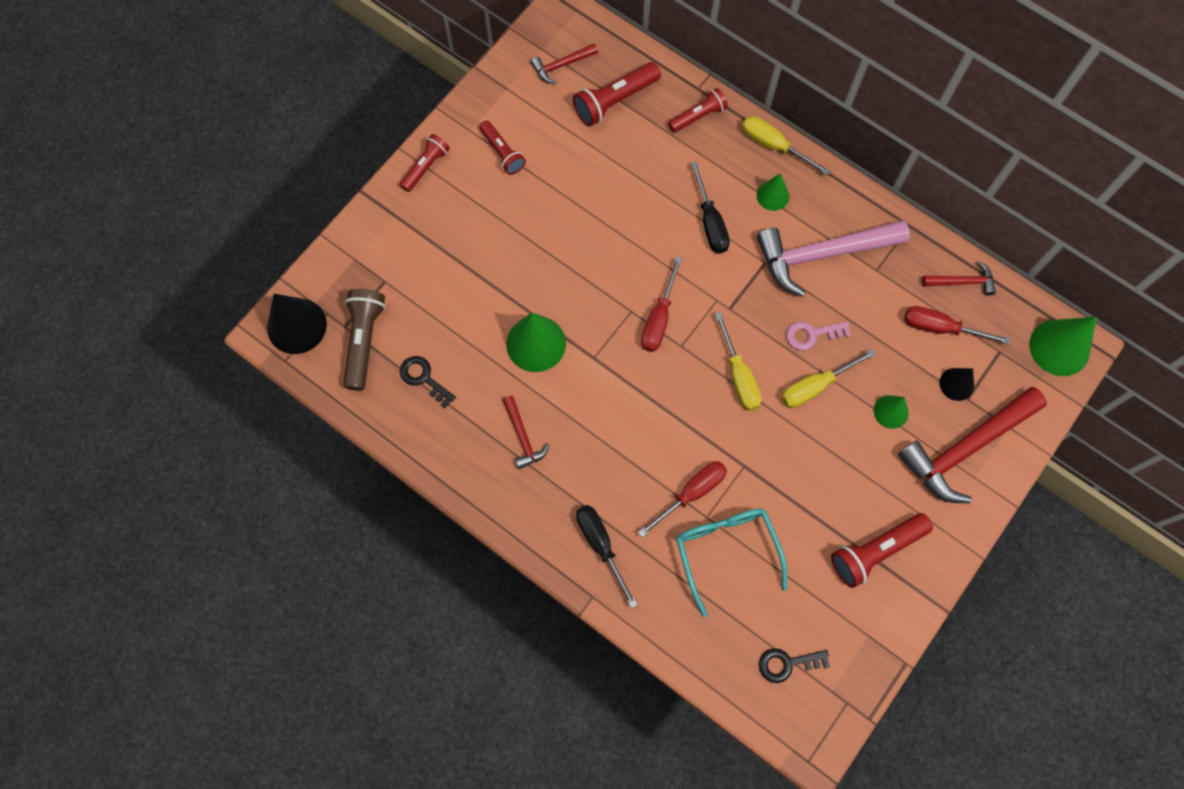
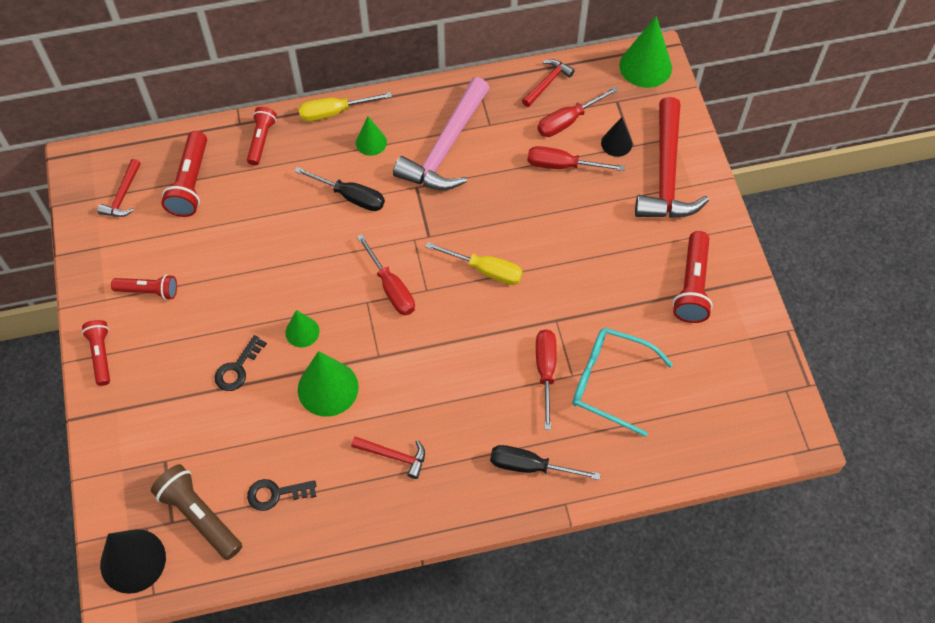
camera: 50 degrees left, 10 degrees down
(787, 663) = (726, 407): black key -> black key (237, 368)
(812, 334) = (498, 200): pink key -> none
(815, 386) = (539, 228): yellow screwdriver -> none
(891, 411) = (600, 197): green cone -> green cone (302, 332)
(892, 358) = (562, 166): none -> red screwdriver

